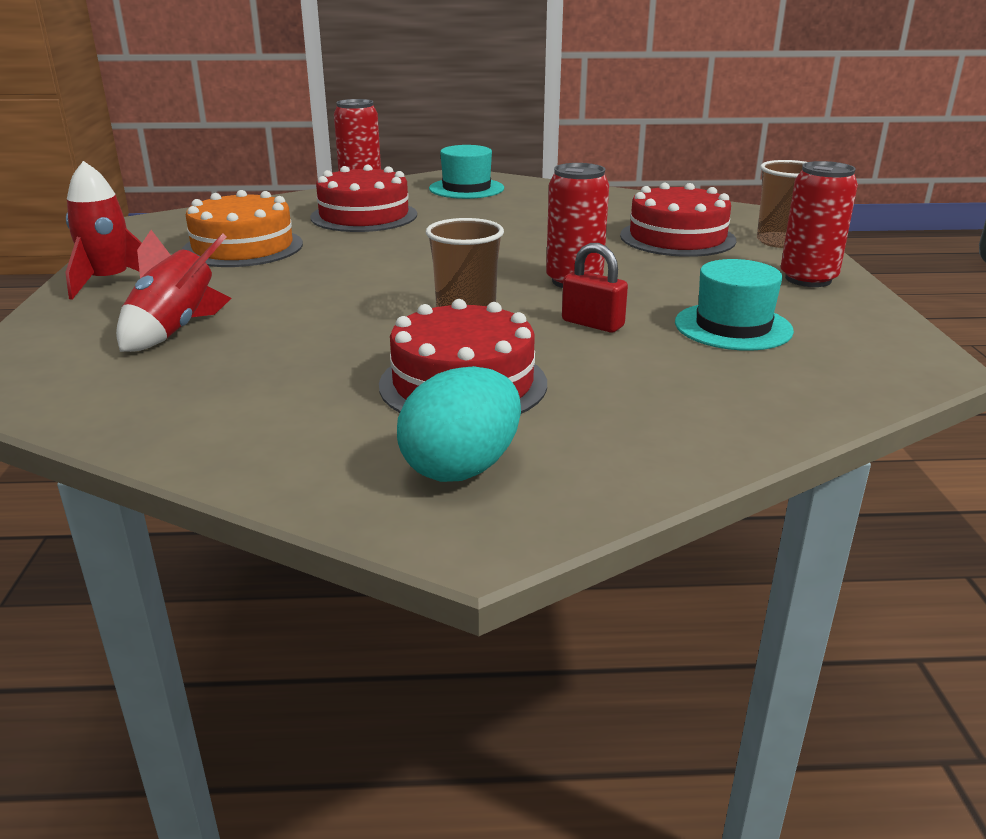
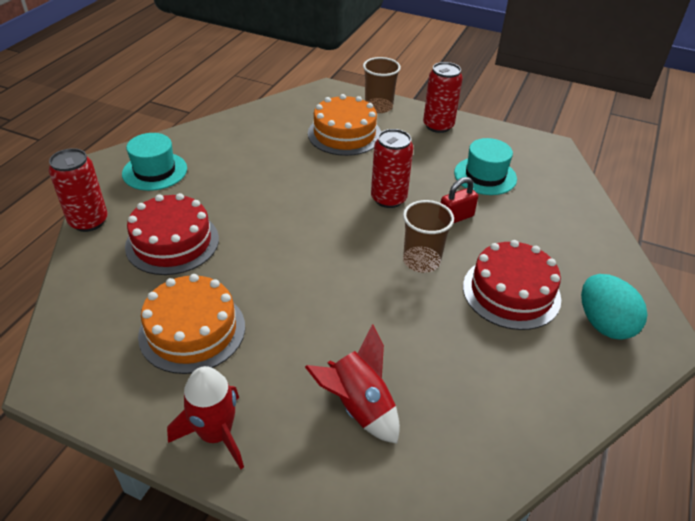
camera: 65 degrees left, 15 degrees up
(677, 238) = (344, 134): red cake -> orange cake

